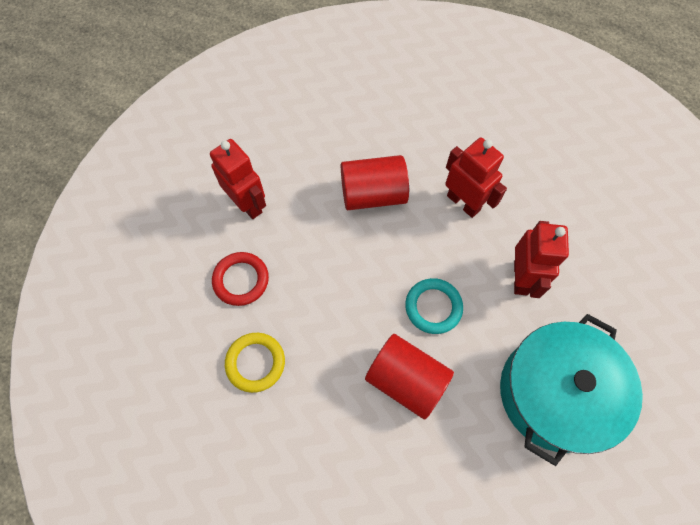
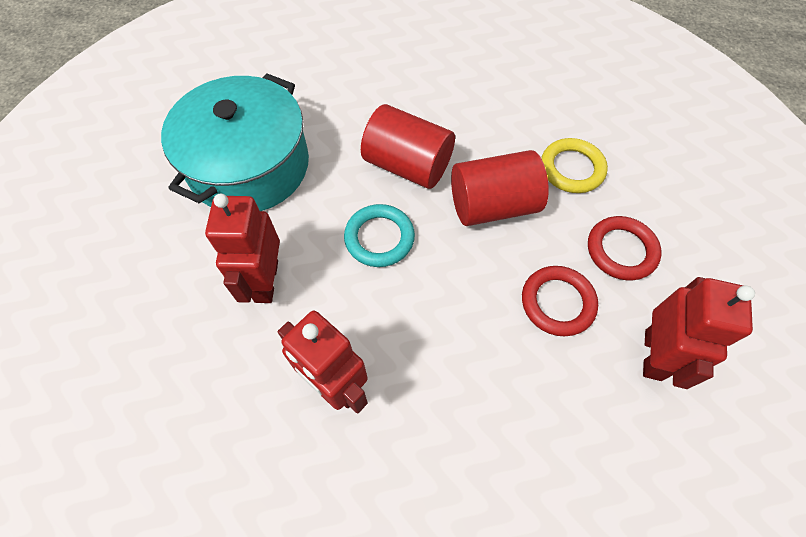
camera: 175 degrees right, 5 degrees down
(248, 204) = (654, 355): red robot -> red robot turned 120 degrees counterclockwise
(303, 244) = (557, 302): none -> red ring
(373, 194) = (473, 387): red cylinder -> red cylinder (492, 205)

